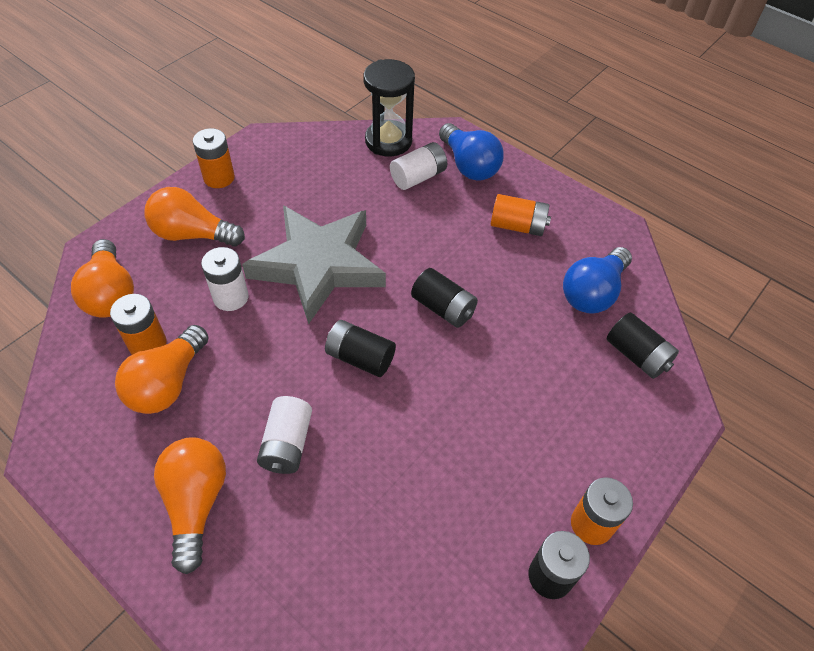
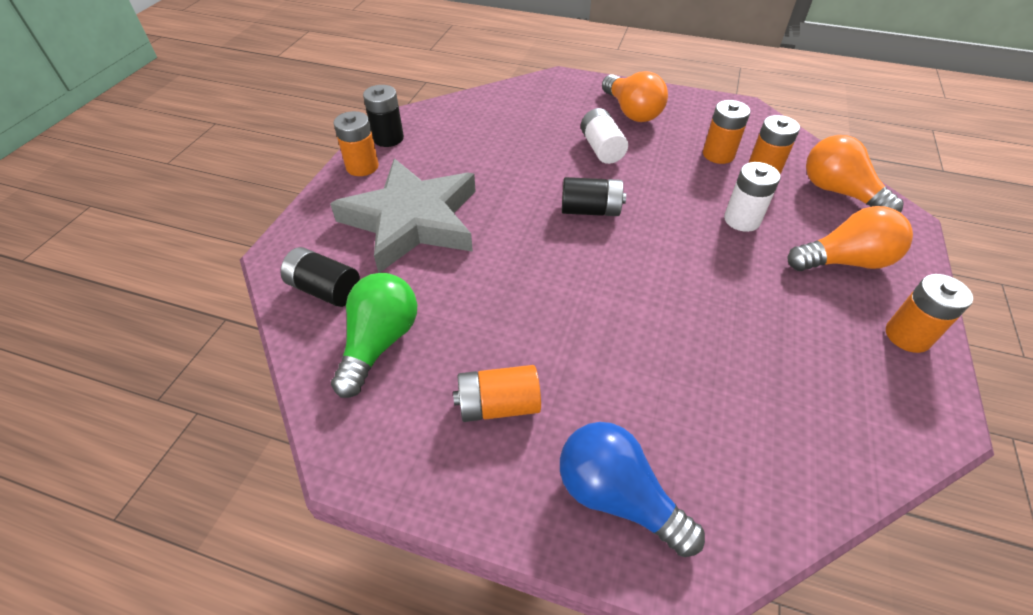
camera: 160 degrees right, 5 degrees down
(168, 383) = (718, 154): orange light bulb -> orange battery
(318, 265) = (694, 273): grey star -> grey star (412, 220)
(388, 141) = (771, 498): black hourglass -> none
(418, 177) = (676, 439): white battery -> none
(443, 308) = (541, 272): black battery -> none
(593, 293) = (379, 343): blue light bulb -> green light bulb

